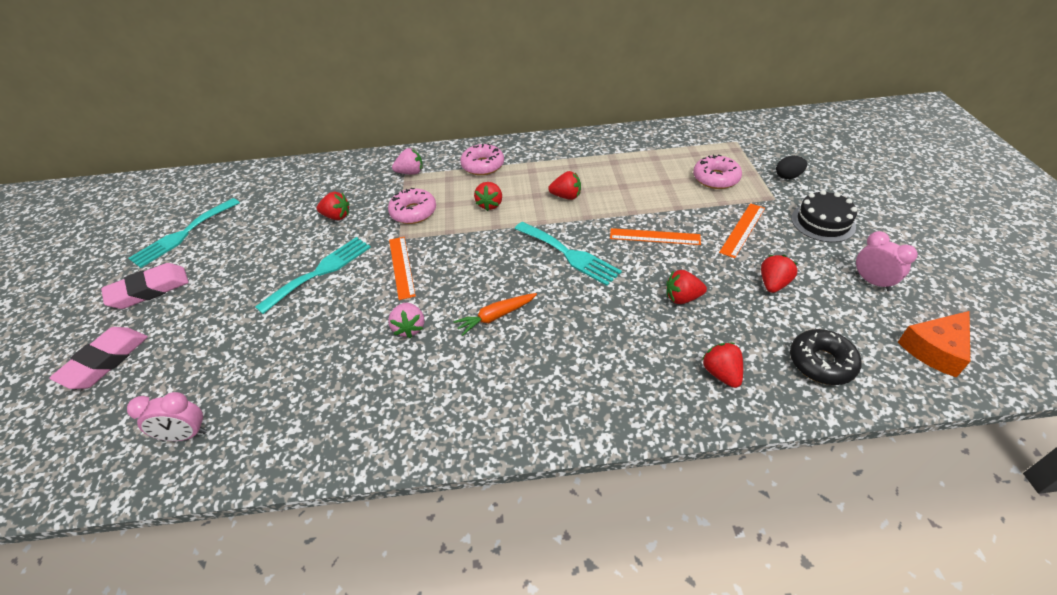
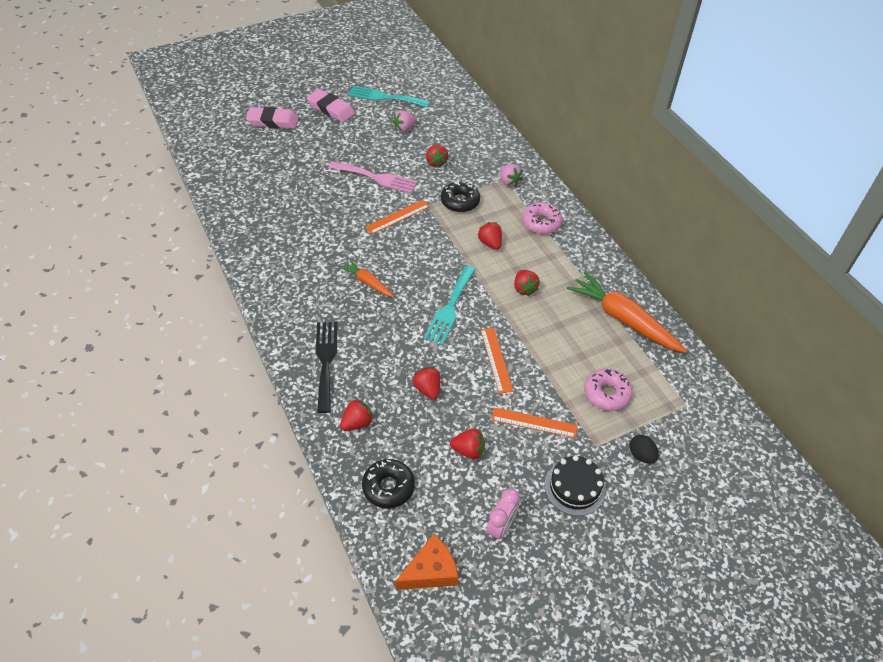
camera: 65 degrees right, 5 degrees up
(186, 435) = (235, 178): pink clock -> none
(320, 272) = (376, 178): turquoise fork -> pink fork
(409, 328) = (342, 241): pink strawberry -> pink strawberry (404, 129)
(413, 212) = (460, 201): pink donut -> black donut
(490, 204) = (490, 243): red strawberry -> red strawberry turned 75 degrees clockwise
(612, 386) = (326, 361): none -> black fork
(630, 149) = (623, 319): none -> orange carrot
(935, 349) = (430, 571): orange cheese -> orange cheese turned 120 degrees clockwise

